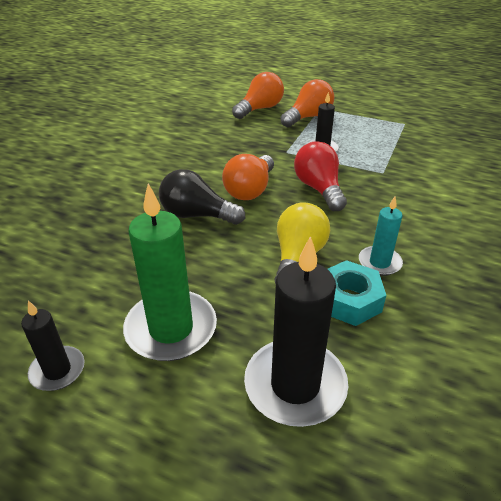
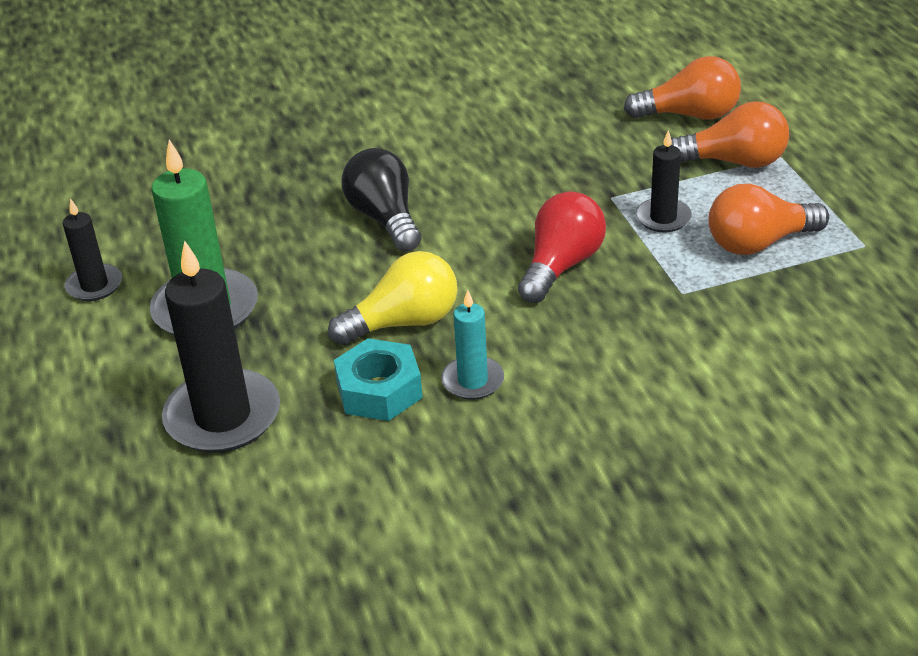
camera: 50 degrees right, 0 degrees up
(250, 190) = (483, 221): orange light bulb -> orange light bulb (759, 243)

